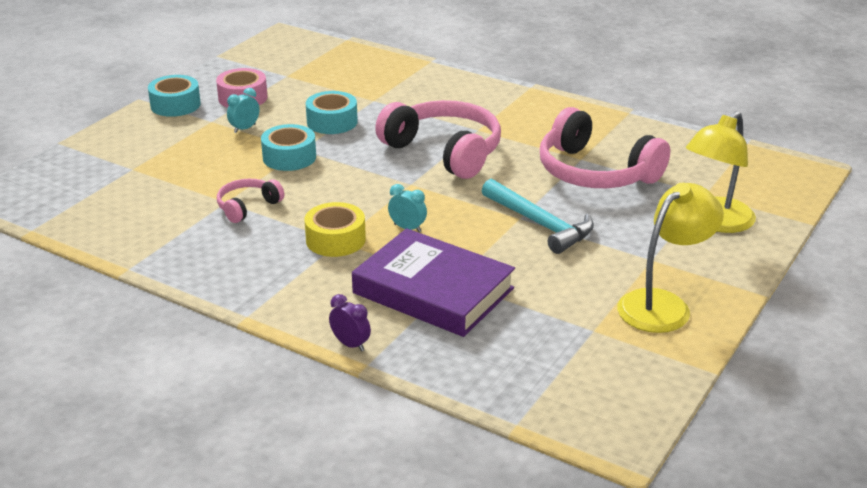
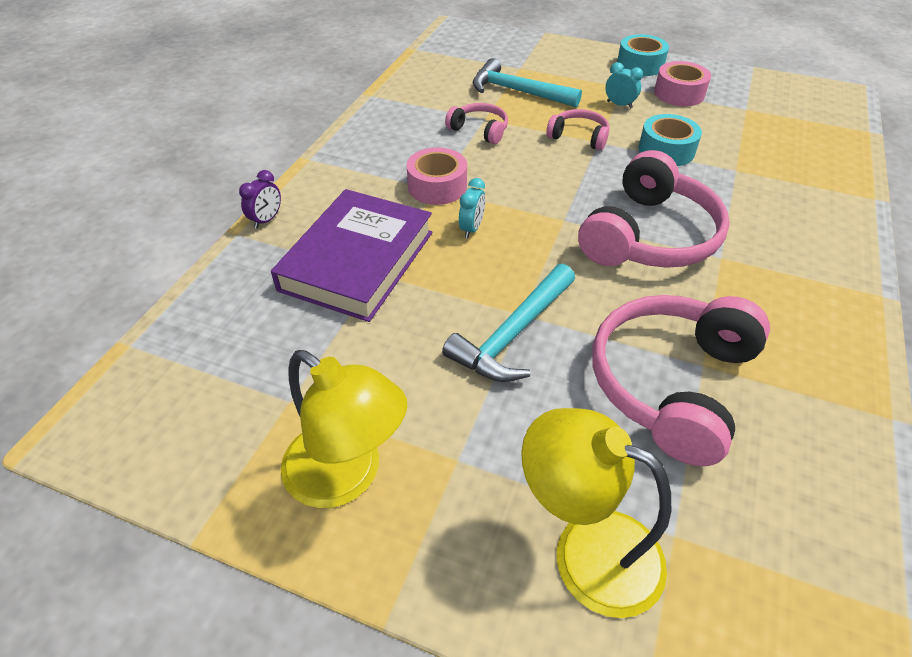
camera: 80 degrees right, 15 degrees up
(184, 176) = (517, 91): none -> turquoise hammer
(289, 157) = (579, 137): turquoise tape -> pink headphones
(335, 240) = (437, 186): yellow tape -> pink tape

